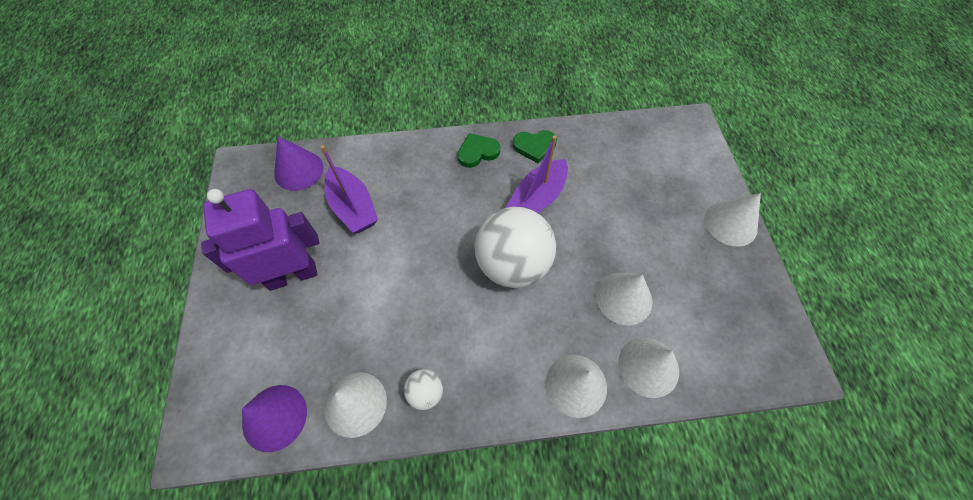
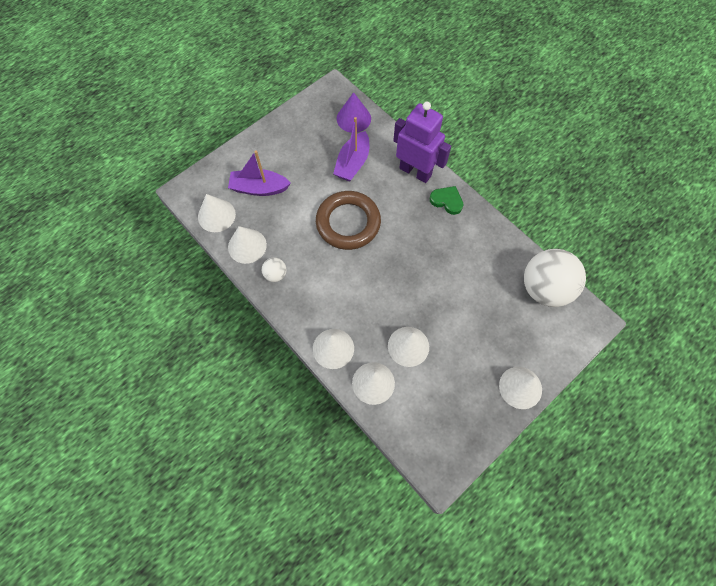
camera: 55 degrees right, 5 degrees up
(274, 417) = (216, 215): purple cone -> white cone
(292, 275) = (290, 166): purple robot -> purple robot (415, 171)
(424, 261) = (348, 223): none -> brown ring
(512, 264) = (382, 270): white ball -> white ball (544, 288)
(534, 146) = (480, 231): green heart -> none
(537, 198) = (441, 256): purple boat -> purple boat (259, 188)

